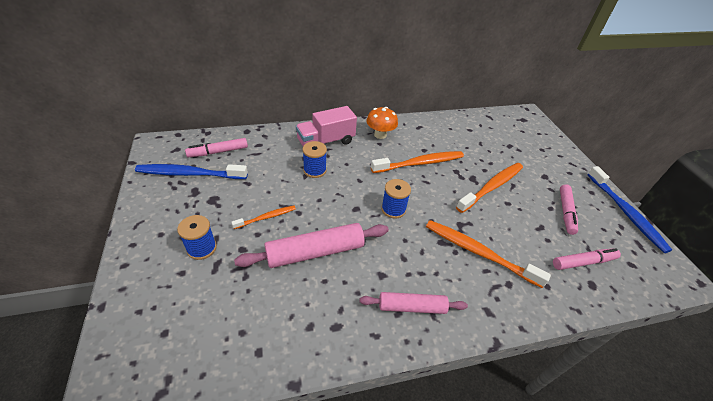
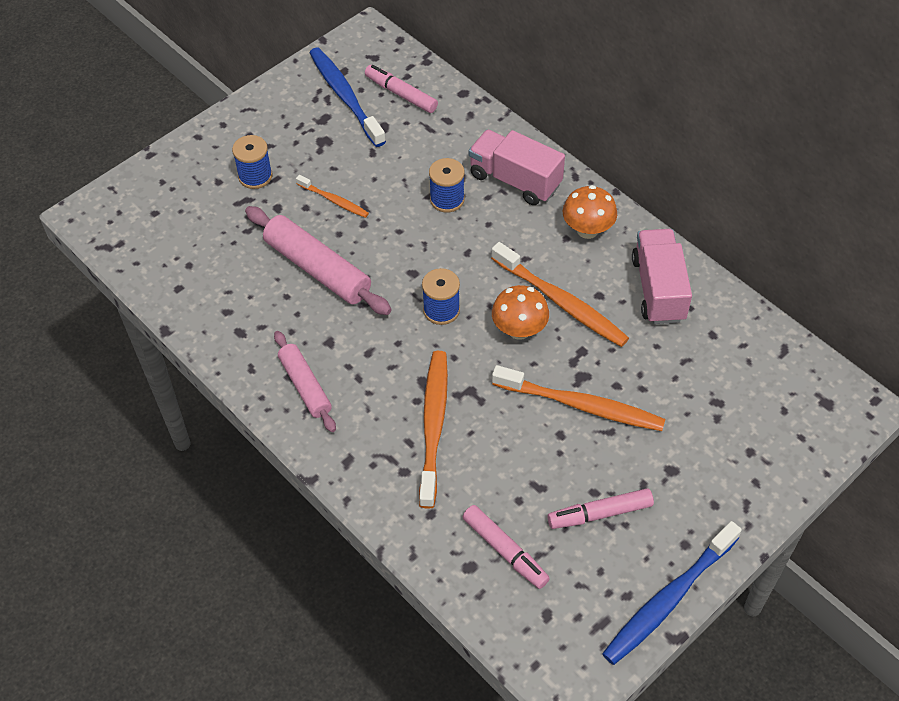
camera: 65 degrees right, 10 degrees up
(428, 186) = (519, 330): none -> orange mushroom
(433, 132) = (658, 289): none -> pink truck

